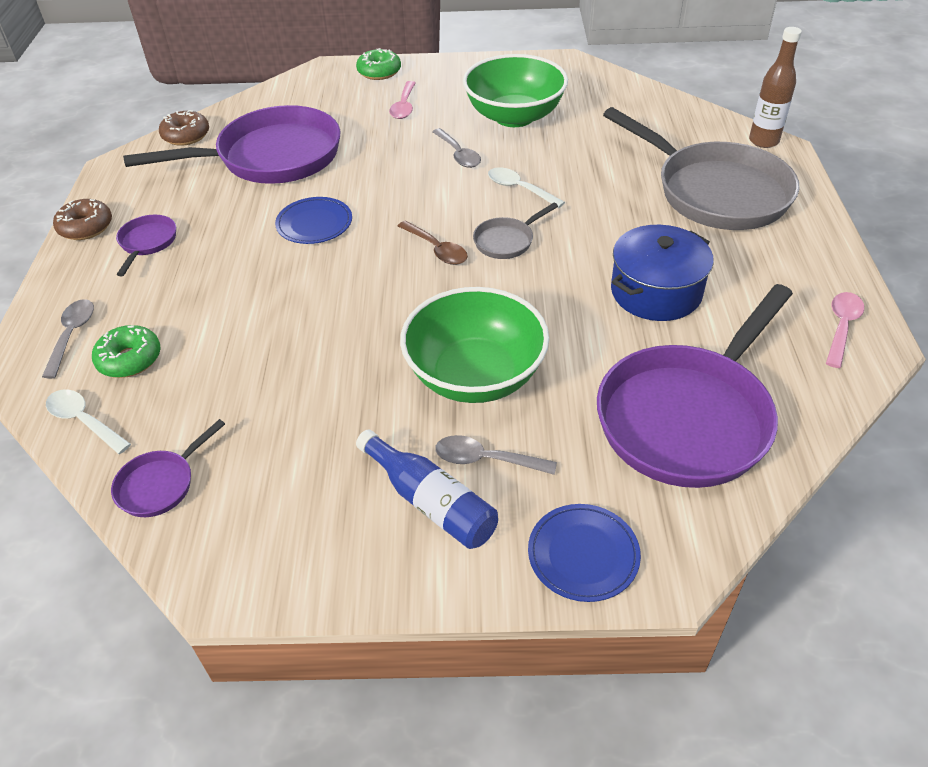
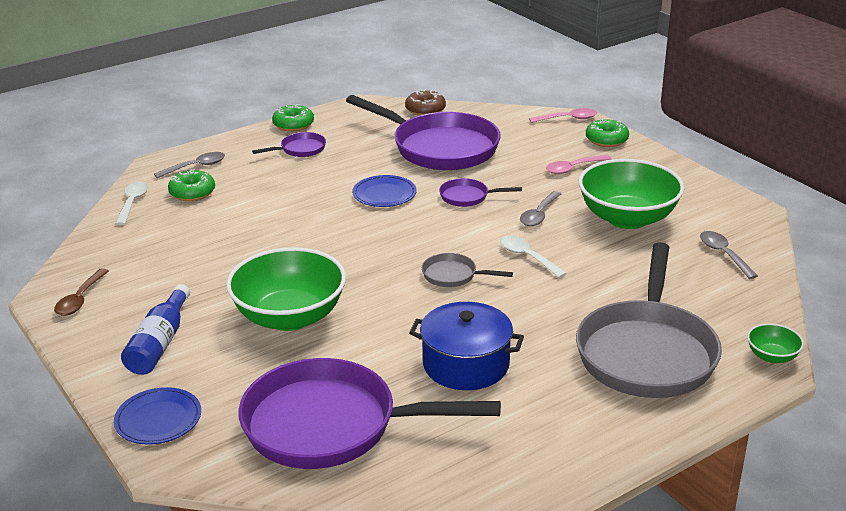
camera: 55 degrees right, 15 degrees down
(86, 227) = (293, 125): brown donut -> green donut
(160, 484) = (104, 247): purple pan -> purple pan (467, 197)
(436, 249) = (409, 251): brown spoon -> brown spoon (80, 299)
(486, 459) = (213, 350): grey spoon -> grey spoon (723, 254)
(519, 189) = (527, 257): white spoon -> white spoon turned 45 degrees counterclockwise
(763, 141) = (772, 356): brown bottle -> green bowl
(841, 327) = (523, 478): pink spoon -> pink spoon (568, 119)

